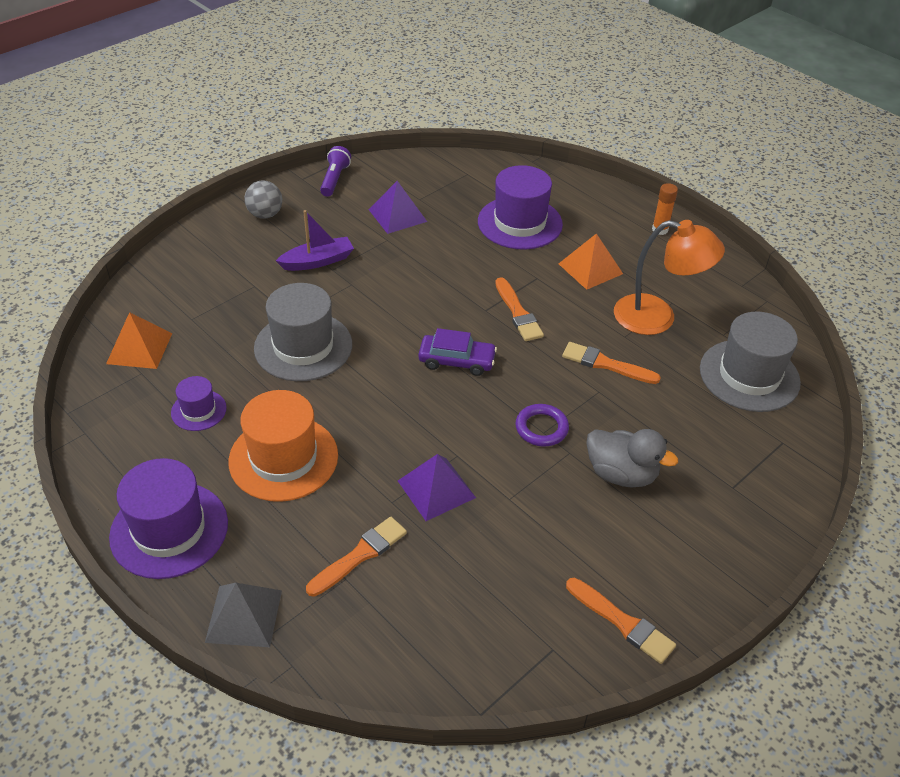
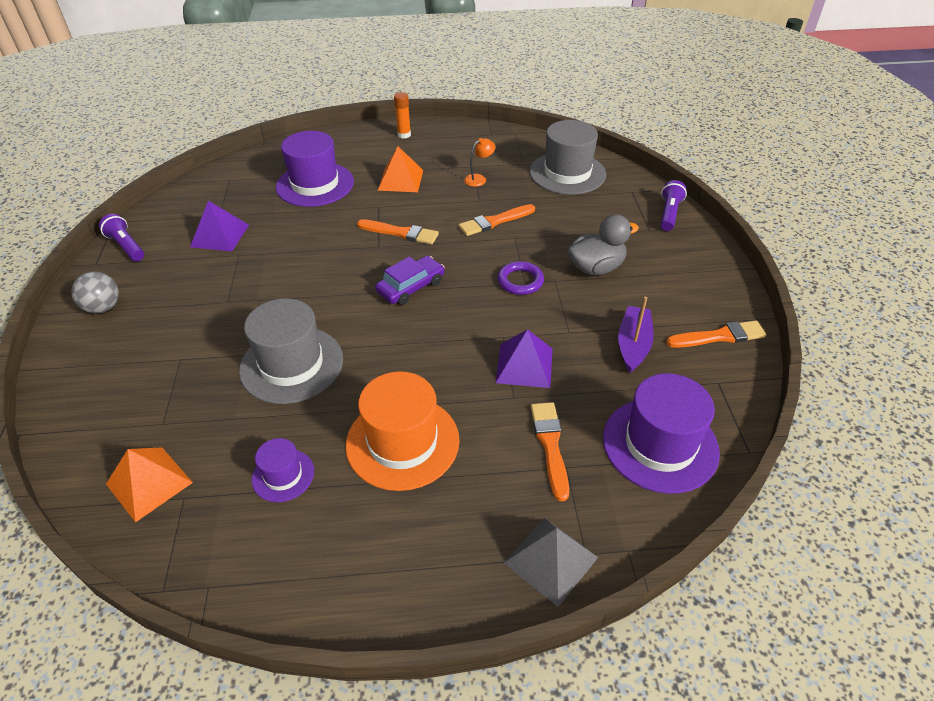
camera: 50 degrees left, 0 degrees up
(169, 530) = (404, 571): purple hat -> purple hat (660, 444)
(318, 261) = (206, 305): purple boat -> purple boat (633, 345)
(657, 318) = (479, 179): orange lamp -> orange lamp, size x0.44
(781, 491) = (669, 214): none -> purple flashlight

